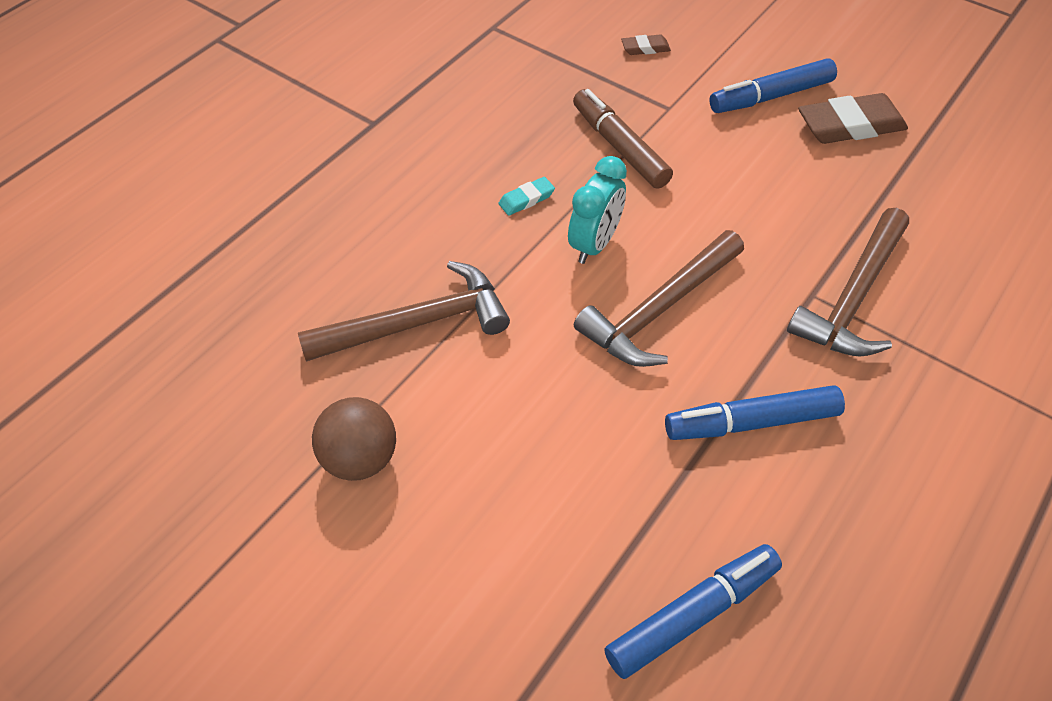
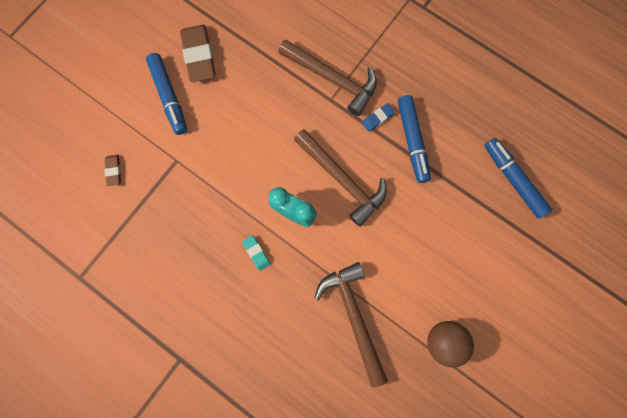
camera: 90 degrees left, 25 degrees up
(620, 147) = (212, 193): brown marker -> none
(789, 366) = (377, 118): none -> blue eraser

